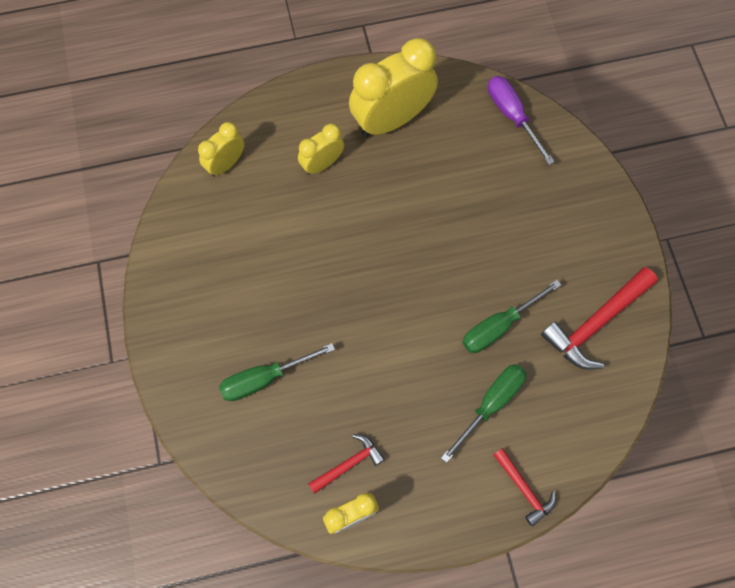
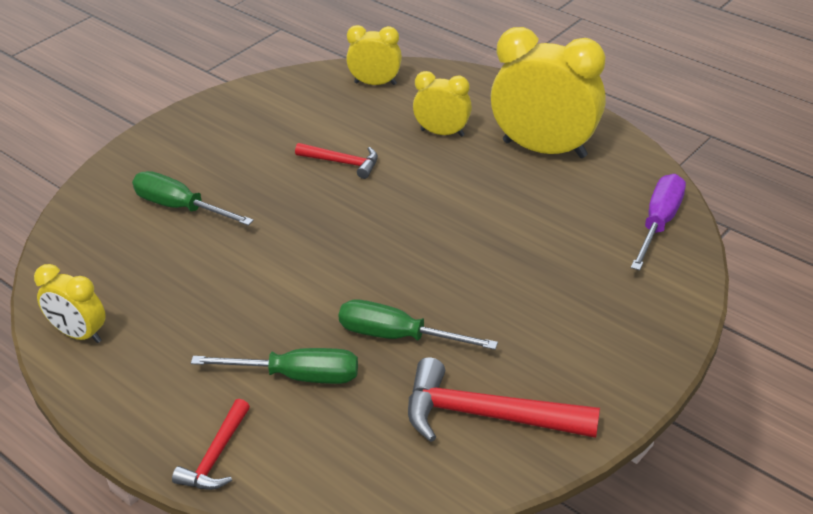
camera: 55 degrees right, 30 degrees down
(349, 464) = (135, 305): red hammer -> red hammer (343, 163)

